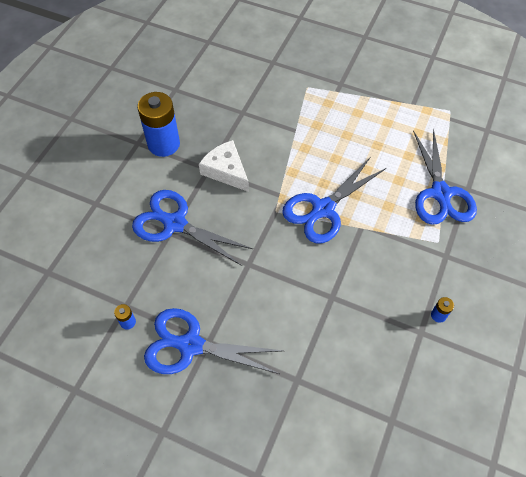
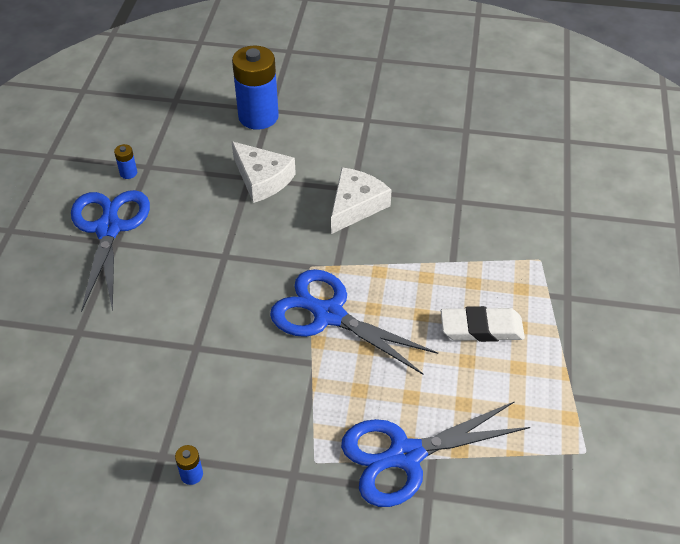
camera: 75 degrees right, 10 degrees down
(164, 144) = (374, 141): blue battery -> blue battery (258, 116)
(175, 224) = (262, 179): blue scissors -> white cheese
(354, 131) = (481, 328): none -> white eraser

